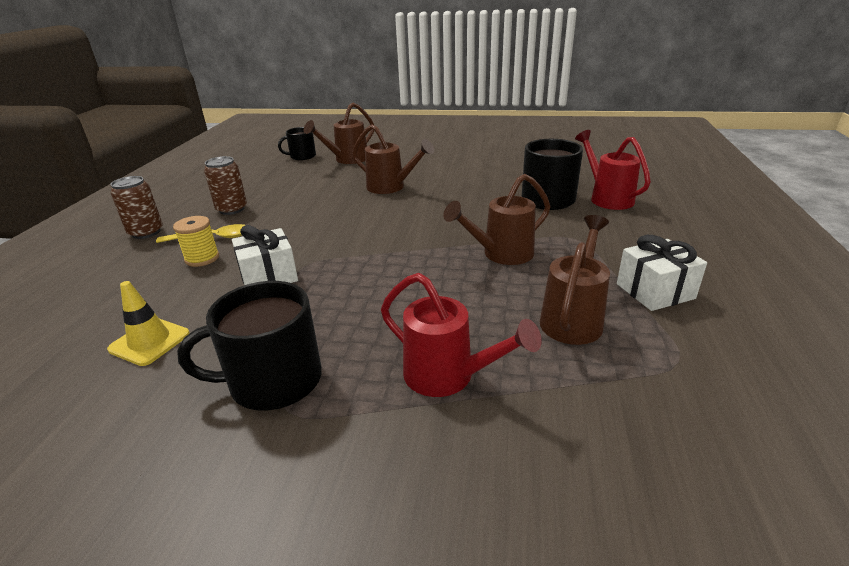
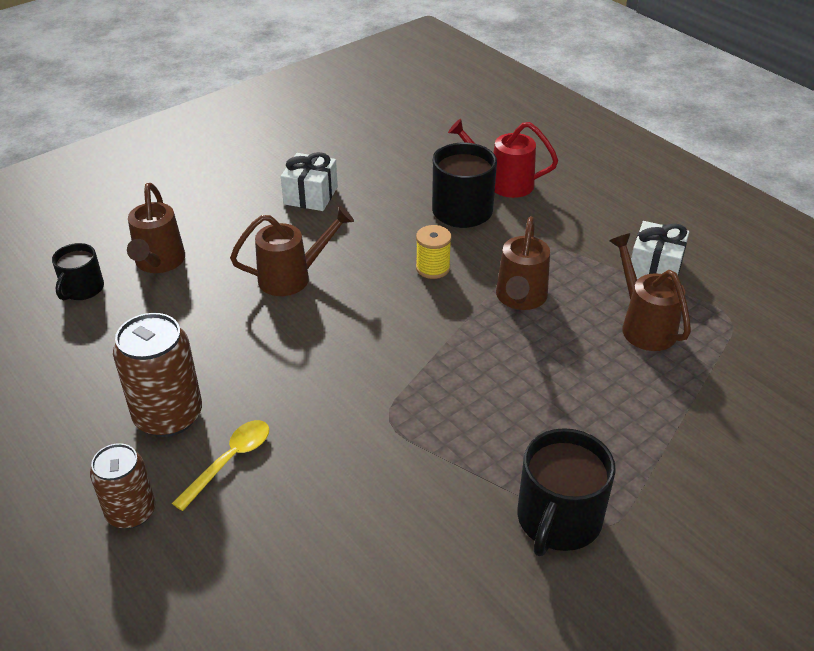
camera: 50 degrees left, 10 degrees up
(149, 341) = (411, 580): yellow traffic cone -> none
(202, 258) = (275, 487): yellow spool -> yellow spool (433, 268)
(232, 209) = (168, 416): brown can -> brown can, size x1.53
(268, 276) = (380, 453): white gift -> white gift (310, 195)
(447, 376) = (645, 425): red watering can -> none

